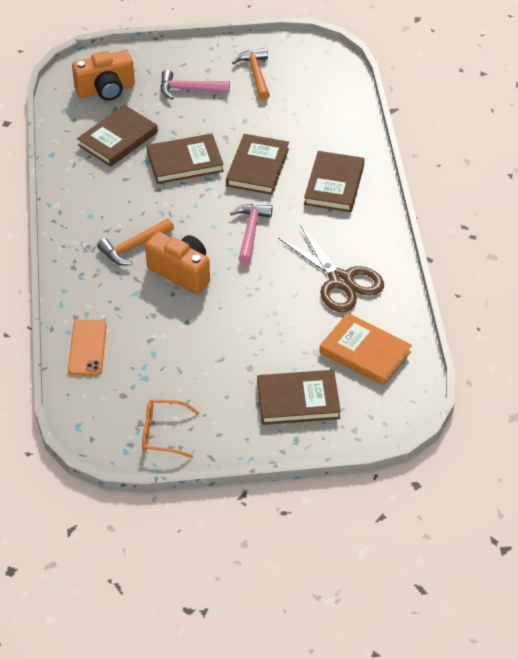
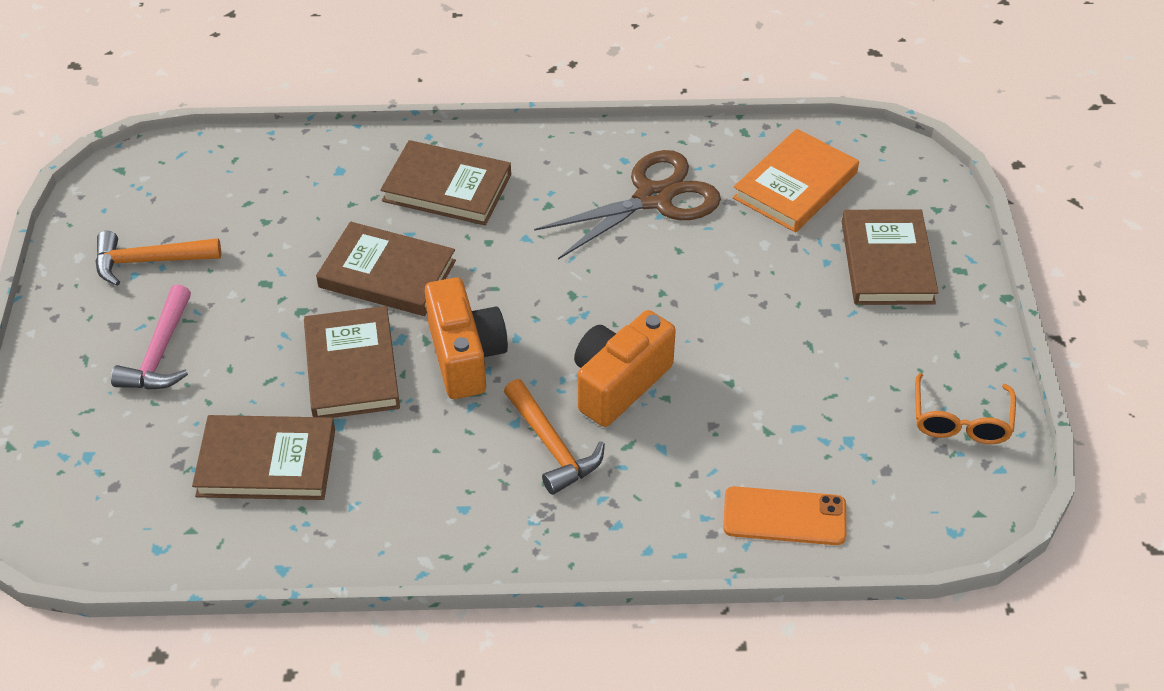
camera: 85 degrees left, 0 degrees up
(106, 90) = (118, 478): orange camera -> orange camera (465, 356)
(118, 139) = (266, 462): brown book -> brown book turned 45 degrees counterclockwise
(250, 232) = (536, 292): pink hammer -> none

